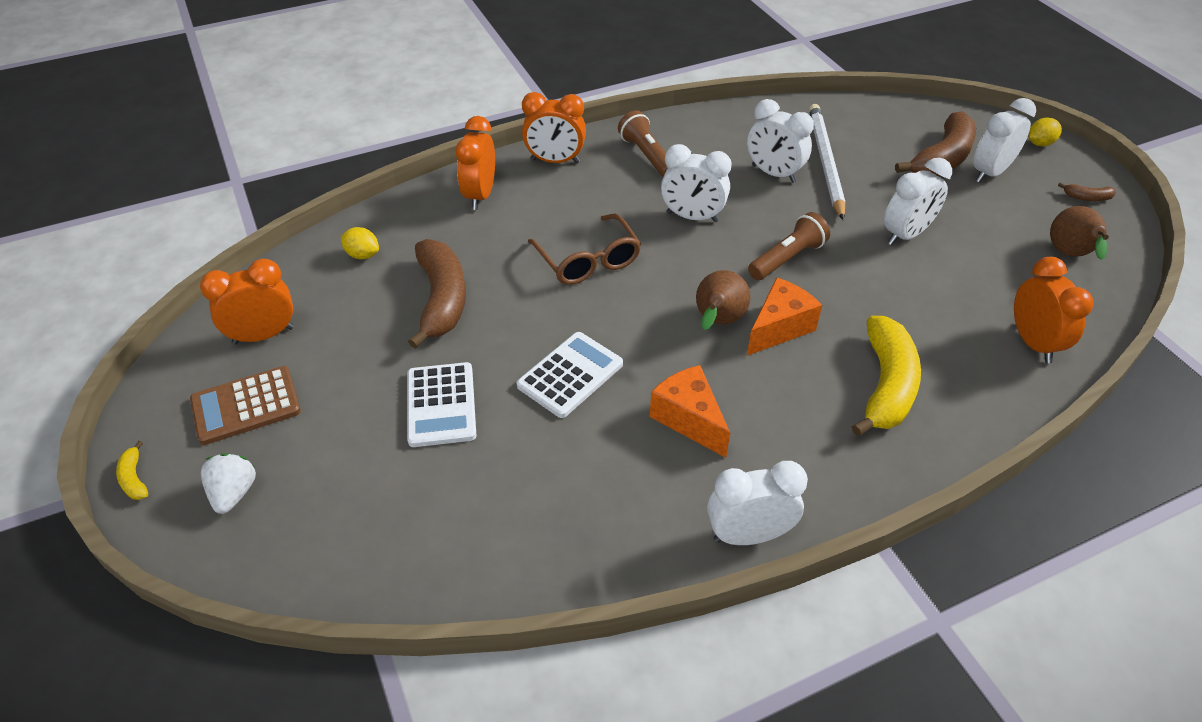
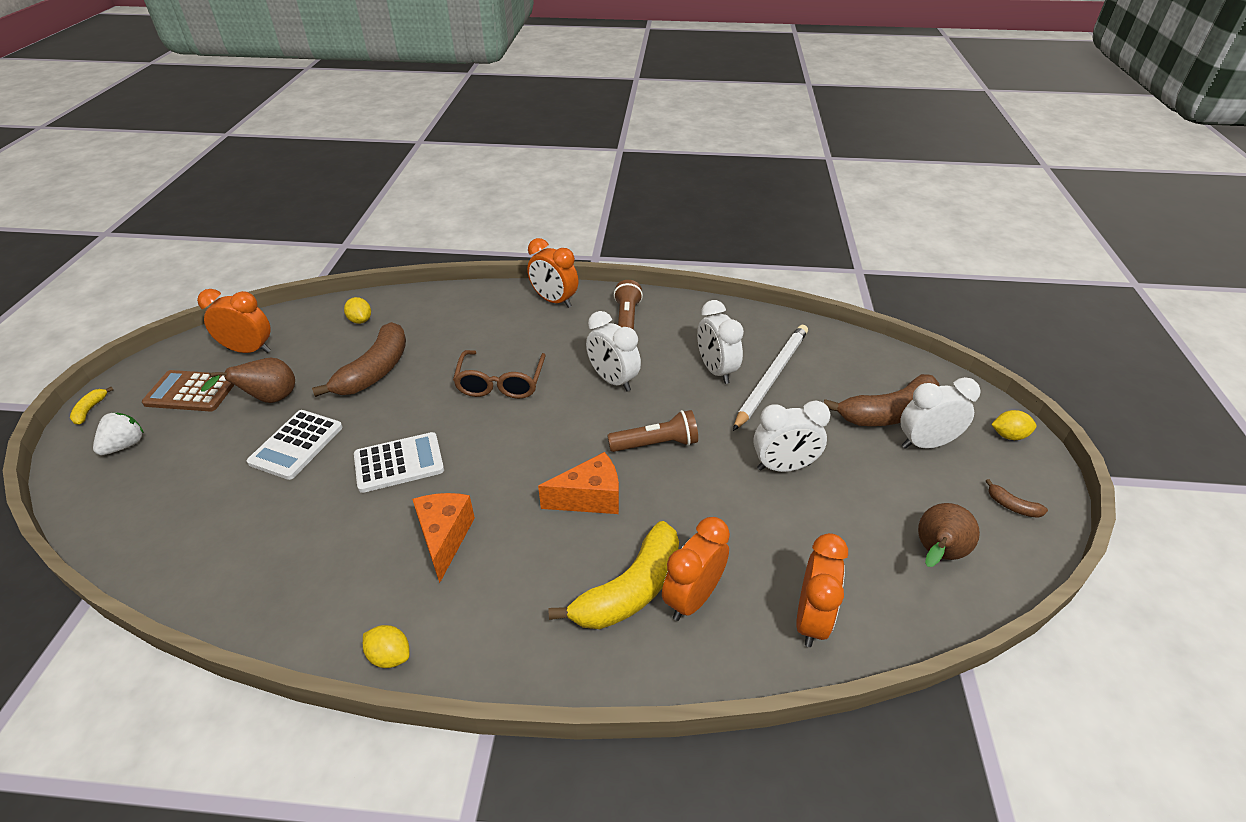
camera: 30 degrees right, 5 degrees down
(480, 195) = (477, 307): orange clock -> orange clock (692, 598)
(717, 322) = (547, 471): brown pear -> brown pear (269, 399)
(748, 535) = (390, 656): white clock -> yellow lemon

